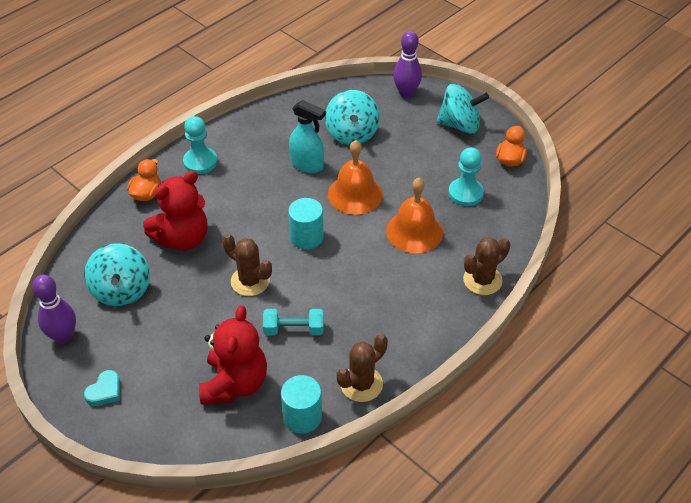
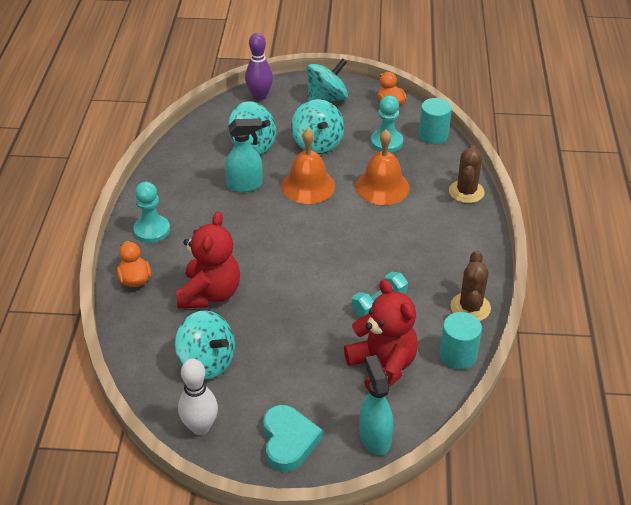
camera: 40 degrees left, 5 degrees down
(63, 336) = (200, 427): purple bowling pin -> white bowling pin
(105, 391) = (288, 441): turquoise heart -> turquoise heart, size x1.66
(164, 434) = (374, 437): none -> turquoise spray bottle
(250, 281) = (304, 291): brown cactus -> none
(306, 237) = (309, 235): turquoise cylinder -> turquoise cylinder (433, 135)
(405, 161) = (317, 144): none -> turquoise spinning top

